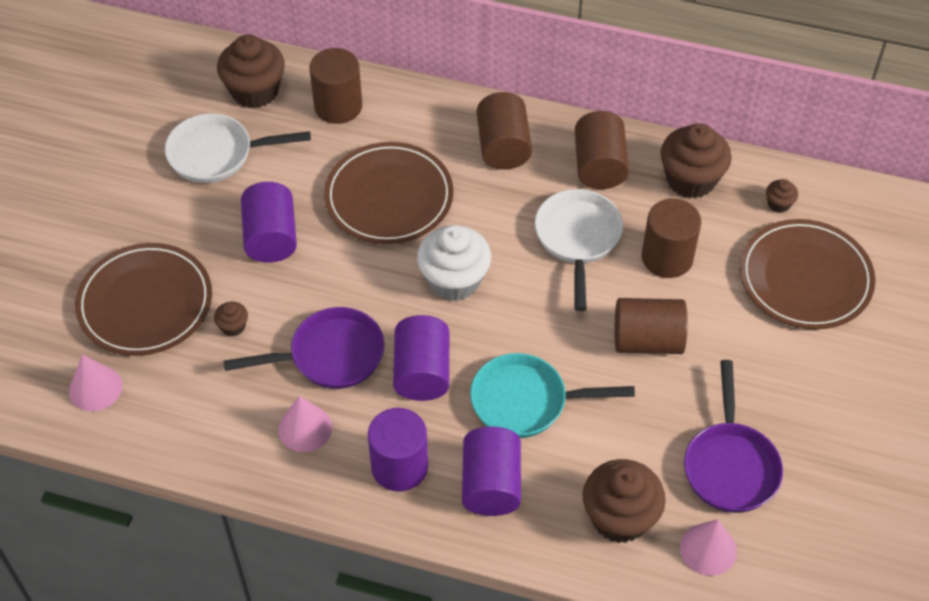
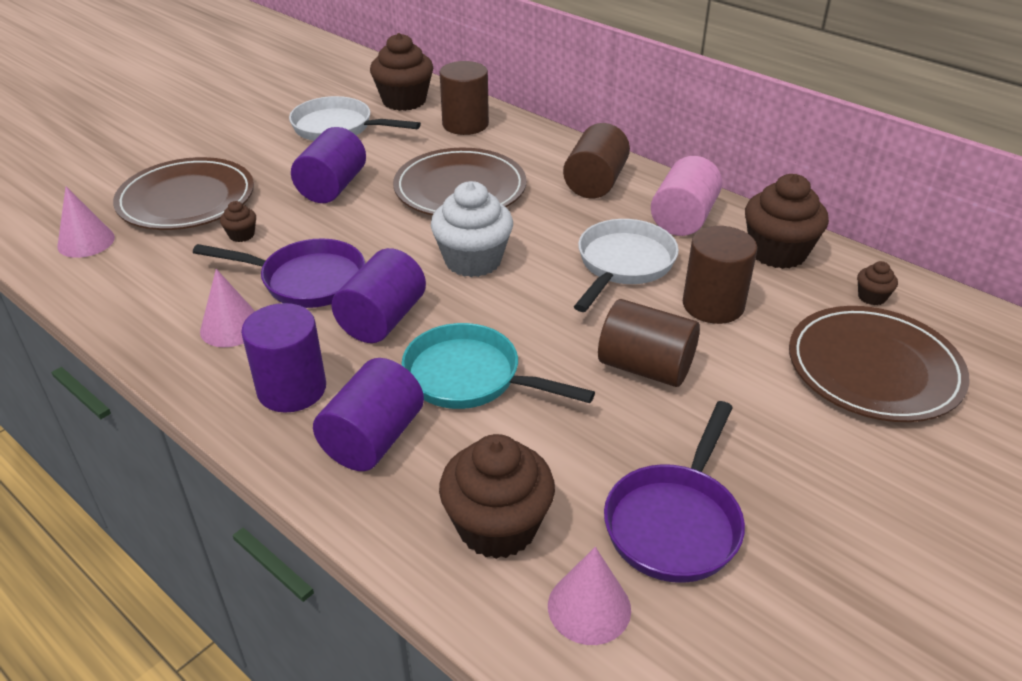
camera: 25 degrees right, 15 degrees down
(599, 166) = (683, 218): brown cylinder -> pink cylinder

